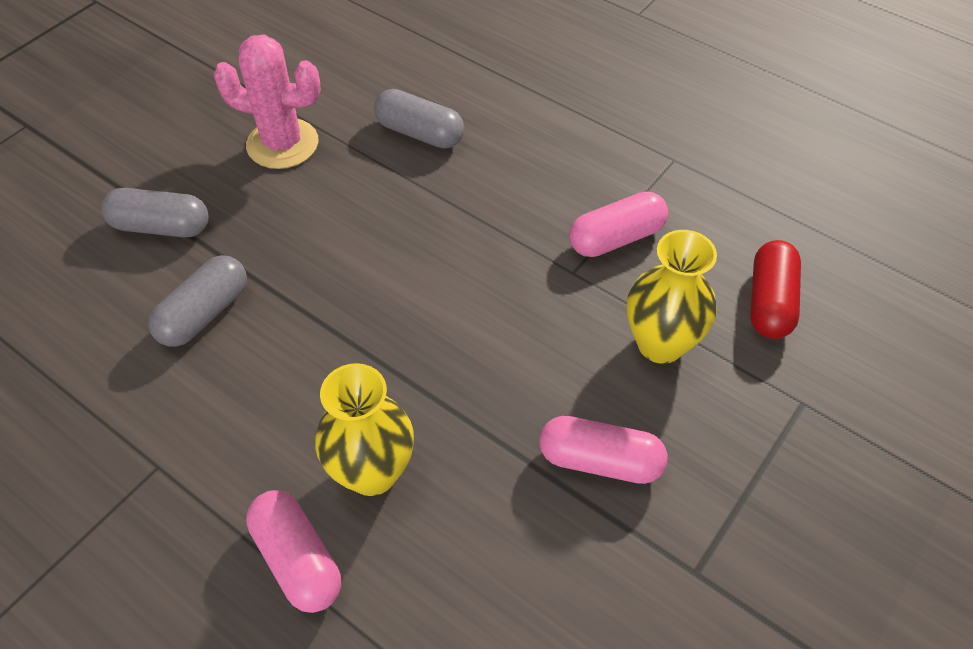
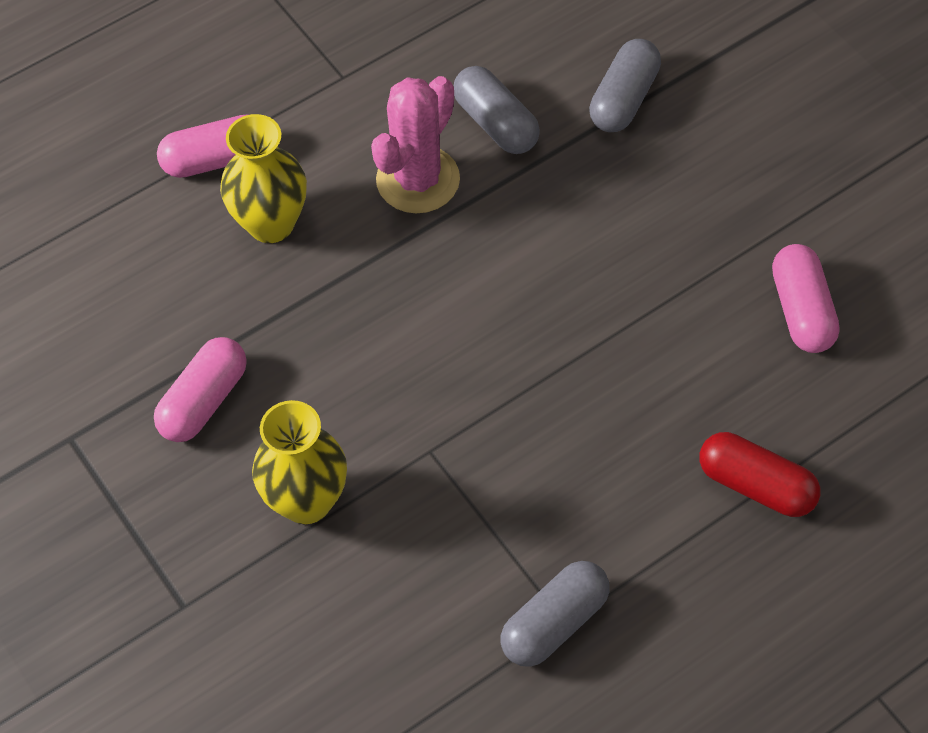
camera: 110 degrees right, 5 degrees up
(282, 144) = (718, 217): pink cactus -> pink cactus (418, 180)
(419, 133) = (697, 356): grey capsule -> grey capsule (554, 623)
(616, 238) = (462, 510): pink capsule -> pink capsule (802, 310)
(769, 302) = (315, 633): red capsule -> red capsule (756, 485)

